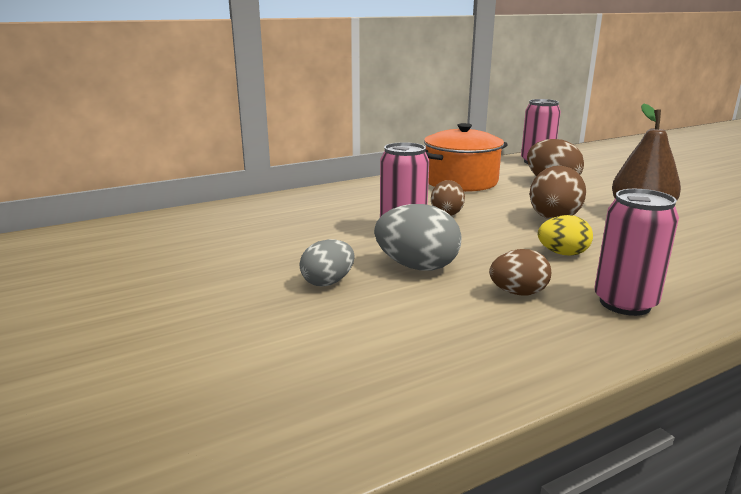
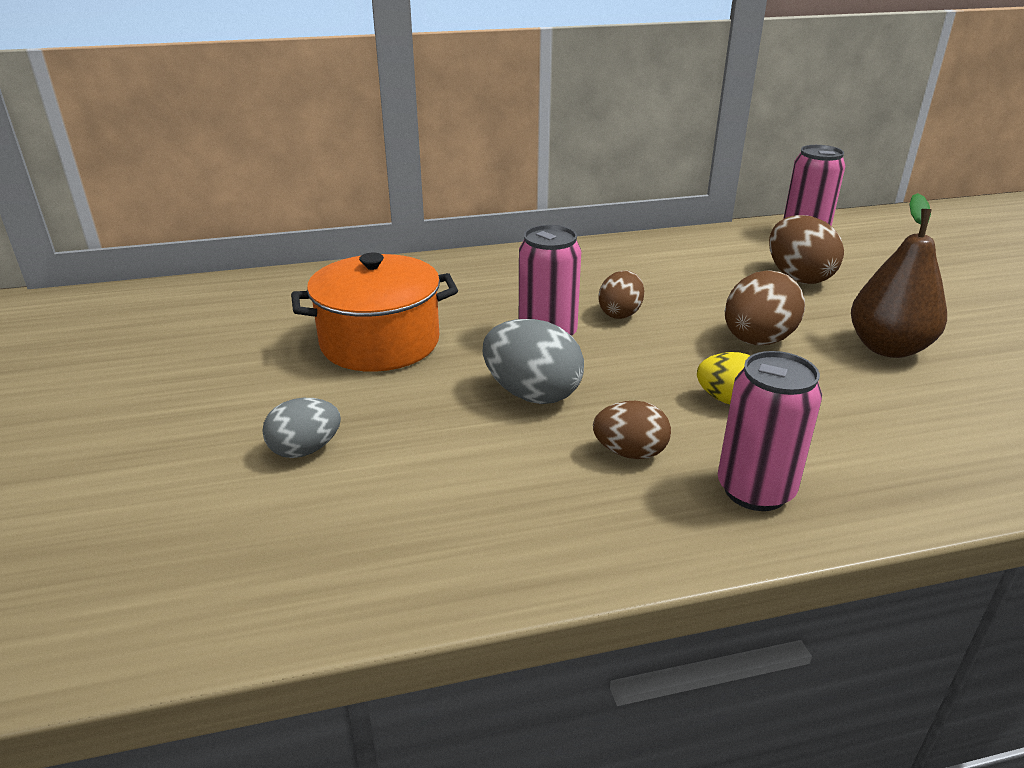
camera: 15 degrees right, 10 degrees up
(328, 282) = (417, 401): grey egg -> grey egg (305, 450)
(461, 181) = (673, 260): orange pot -> orange pot (380, 342)

